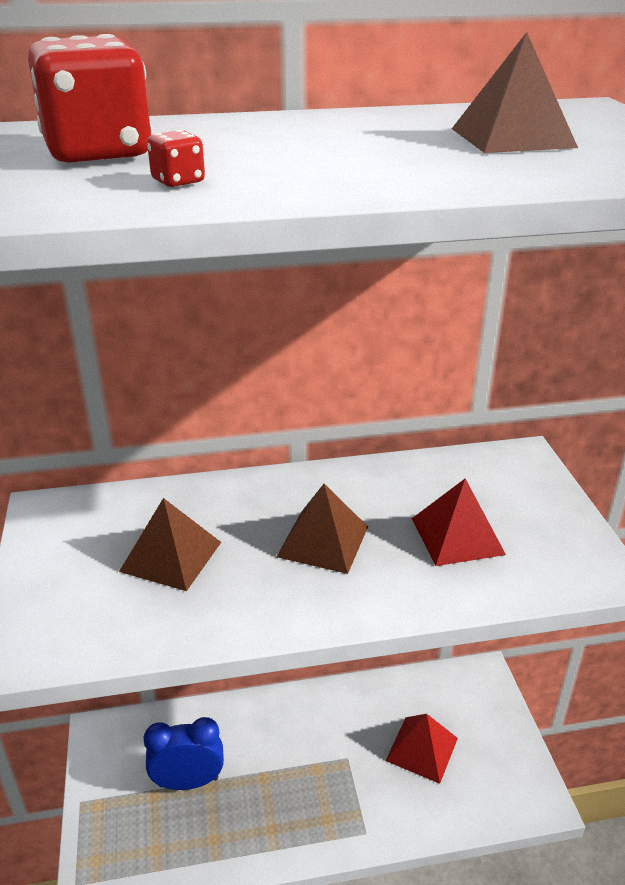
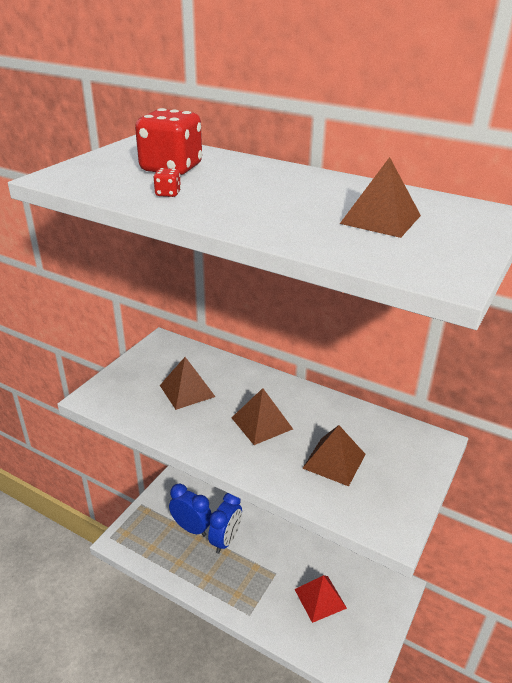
camera: 40 degrees right, 0 degrees up
(249, 763) = (226, 540): none -> blue clock
(457, 536) = (334, 461): red pyramid -> brown pyramid

